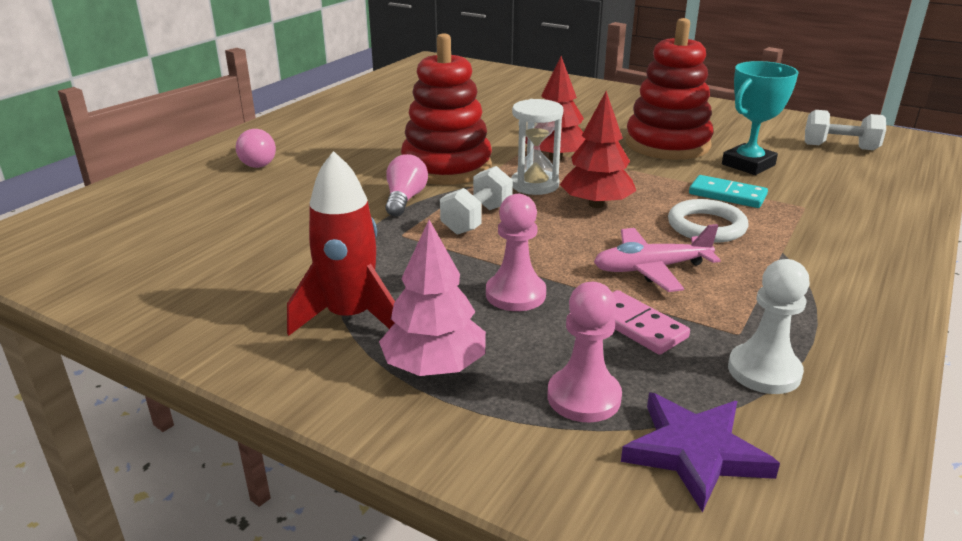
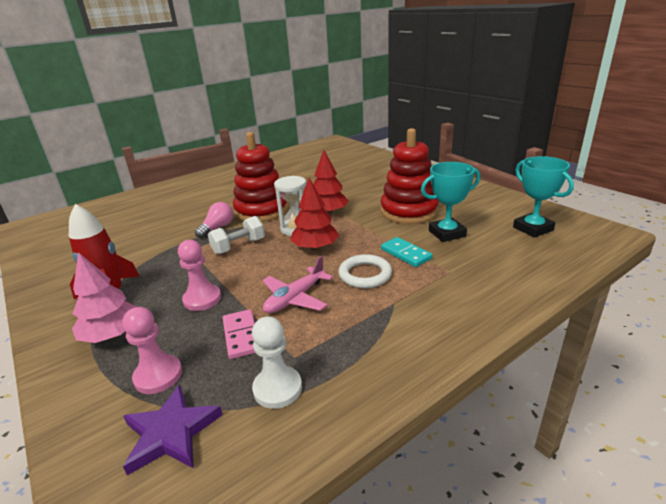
camera: 25 degrees right, 0 degrees up
(256, 161) = (176, 195): pink light bulb -> none
(651, 269) = (295, 298): pink plane -> pink plane turned 60 degrees counterclockwise
(840, 147) = (533, 228): white dumbbell -> turquoise trophy

